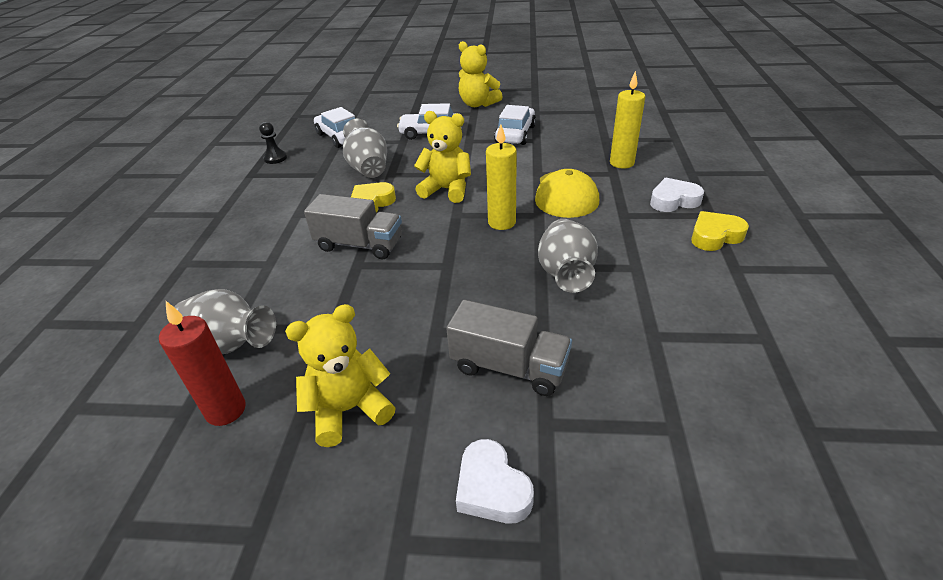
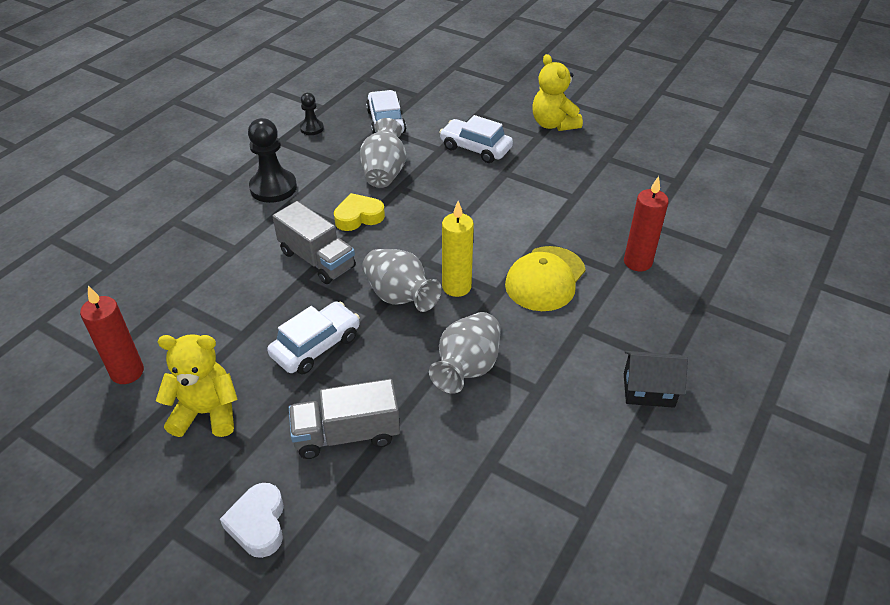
camera: 25 degrees right, 5 degrees up
(230, 344) = (162, 316): grey vase -> grey vase (400, 297)
(272, 207) = (273, 188): none -> black pawn
(447, 190) = (436, 227): yellow teddy bear -> none
(509, 367) = (347, 434): grey truck -> grey truck turned 120 degrees clockwise
(515, 134) = (559, 181): white car -> white car (316, 346)
(621, 163) = (637, 262): yellow candle -> red candle
(673, 200) = (647, 331): white heart -> none
(715, 236) = (648, 390): yellow heart -> black house

